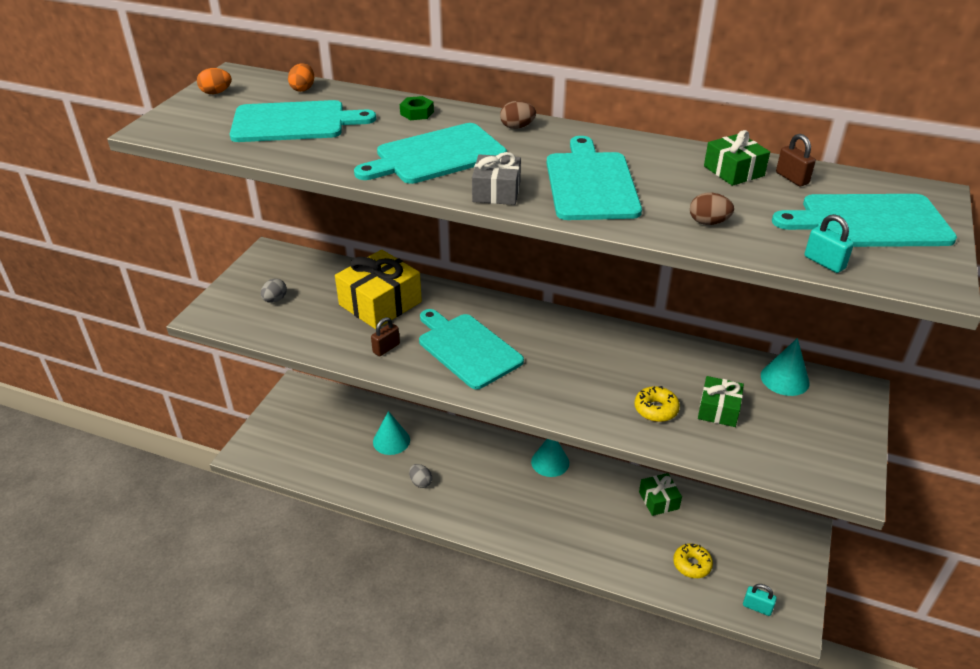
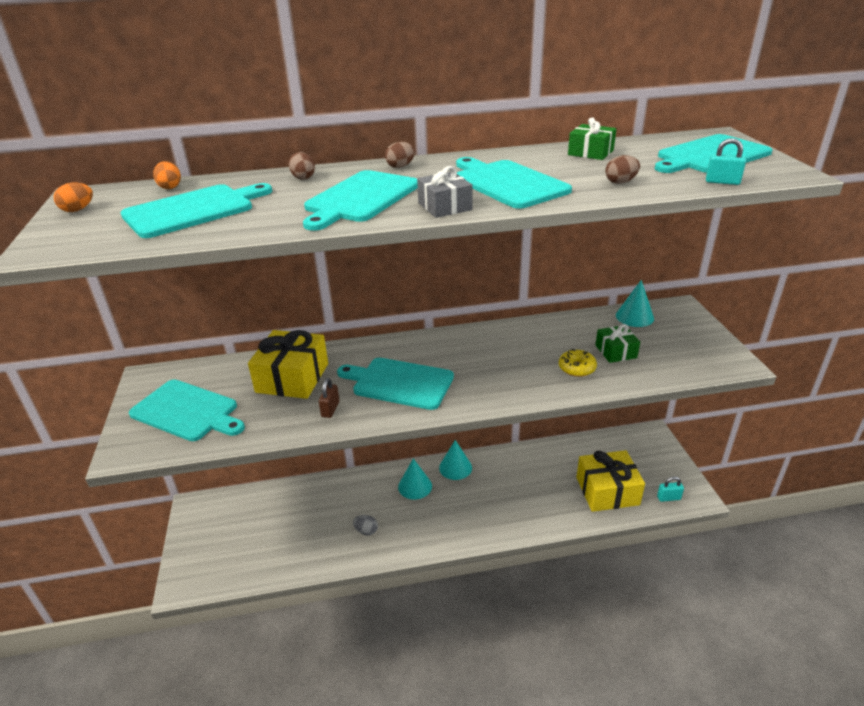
camera: 30 degrees left, 5 degrees down
(275, 299) = (187, 411): grey egg -> turquoise cutting board
(391, 441) = (316, 510): turquoise cone -> turquoise cone (415, 486)
(417, 113) = (303, 177): green nut -> brown egg
(658, 500) = (551, 458): green gift -> none
(692, 564) = (607, 491): yellow donut -> yellow gift
(792, 178) = (631, 147): brown padlock -> none

